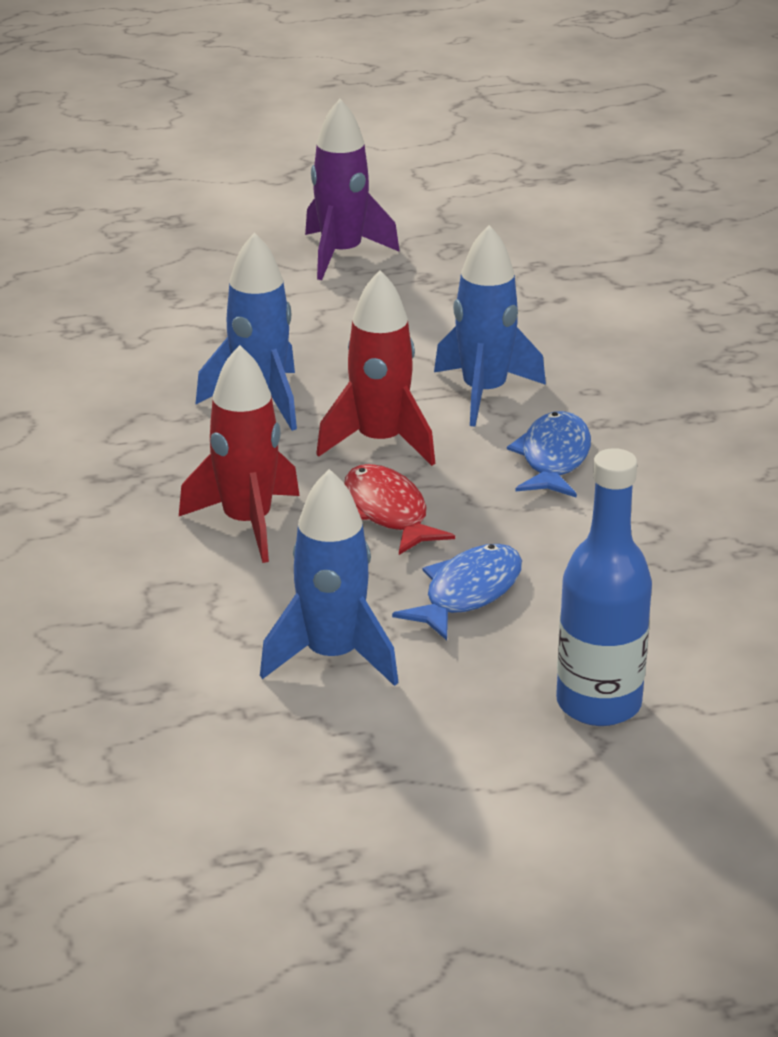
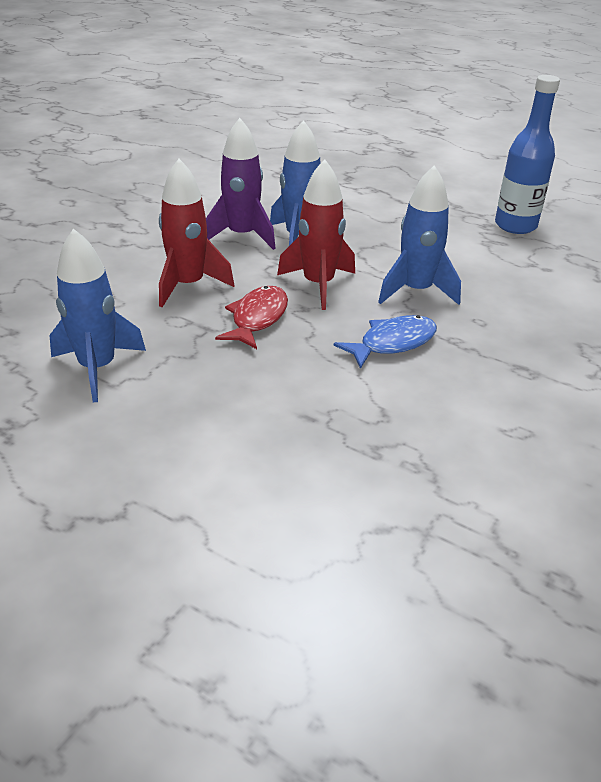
camera: 45 degrees right, 5 degrees up
(342, 254) = (461, 197): purple rocket -> purple rocket (242, 236)
(468, 593) = (216, 381): blue fish -> none
(598, 703) = (161, 490): blue bottle -> blue bottle (515, 225)

